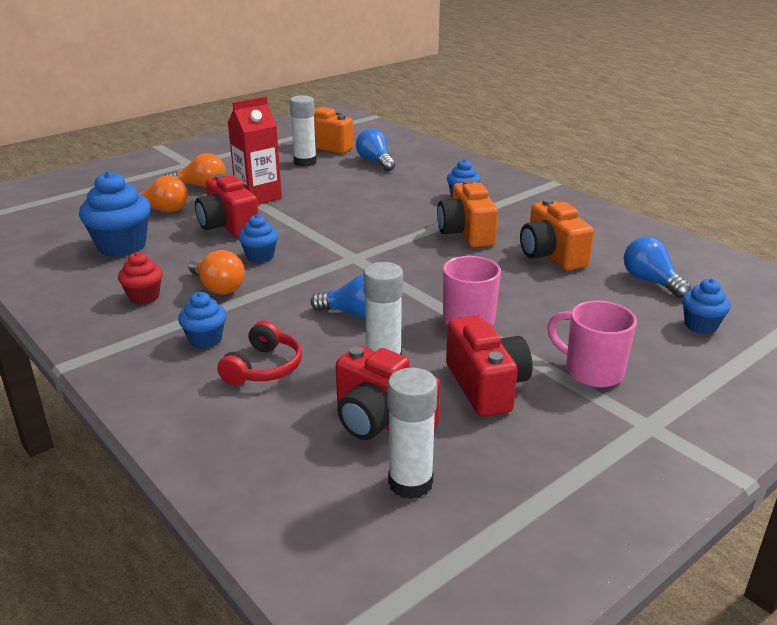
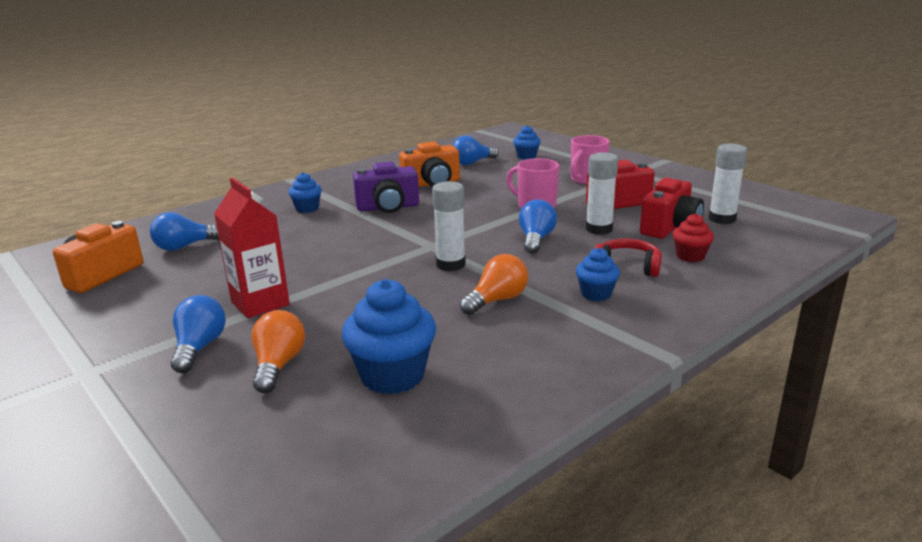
camera: 90 degrees left, 5 degrees down
(144, 297) = (524, 337): red cupcake -> red cupcake (690, 256)
(200, 186) = (199, 348): orange light bulb -> blue light bulb
(228, 226) = (345, 312): red camera -> none
(260, 256) = (428, 286): blue cupcake -> none
(305, 162) = (154, 285): white glue stick -> white glue stick (450, 264)
(466, 233) = (388, 207): orange camera -> purple camera

